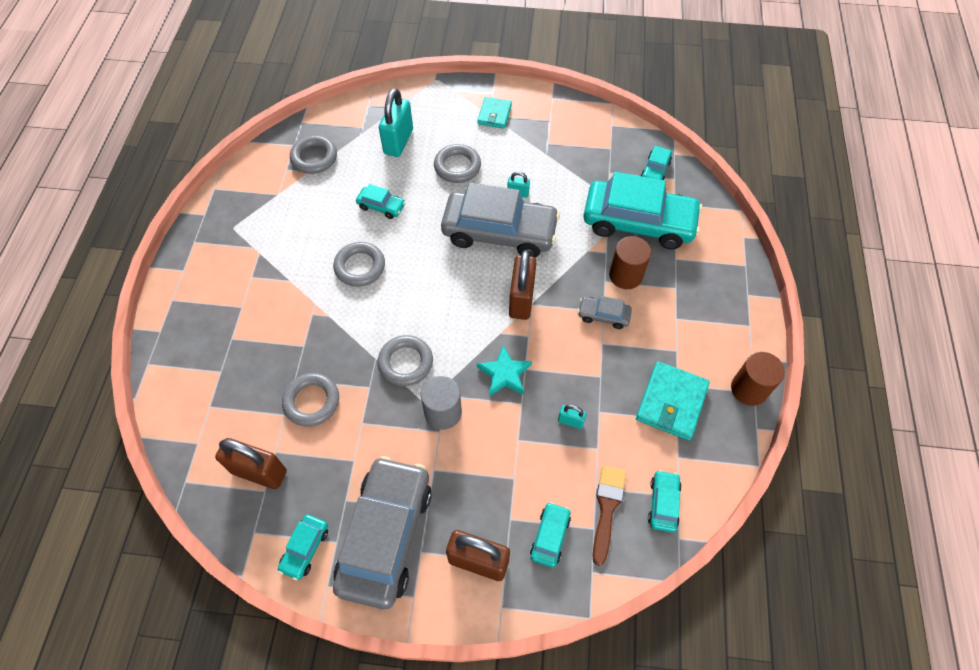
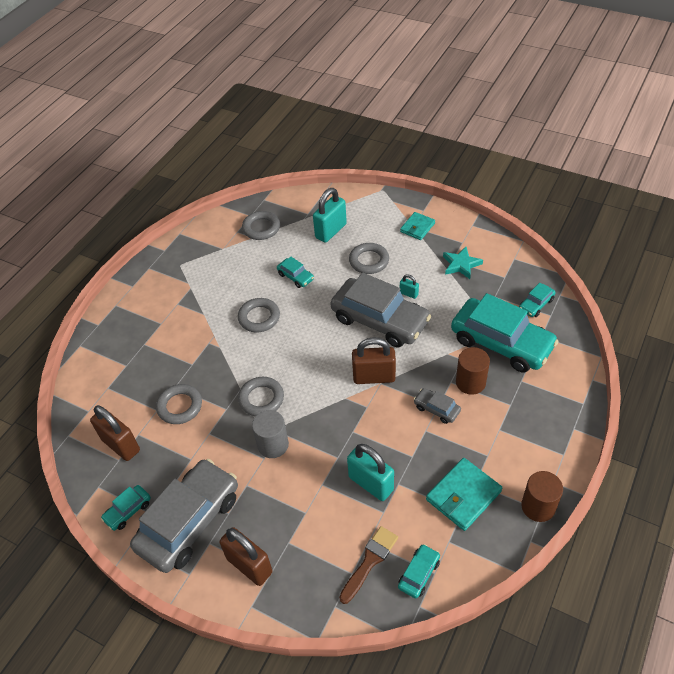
camera: 25 degrees right, 10 degrees down
(504, 373) = (334, 430): turquoise star -> turquoise star (461, 264)
(521, 299) = (374, 377): brown padlock -> brown padlock turned 60 degrees clockwise
(550, 536) = (313, 567): turquoise car -> none
(570, 421) = (371, 483): turquoise padlock -> turquoise padlock, size x2.09

